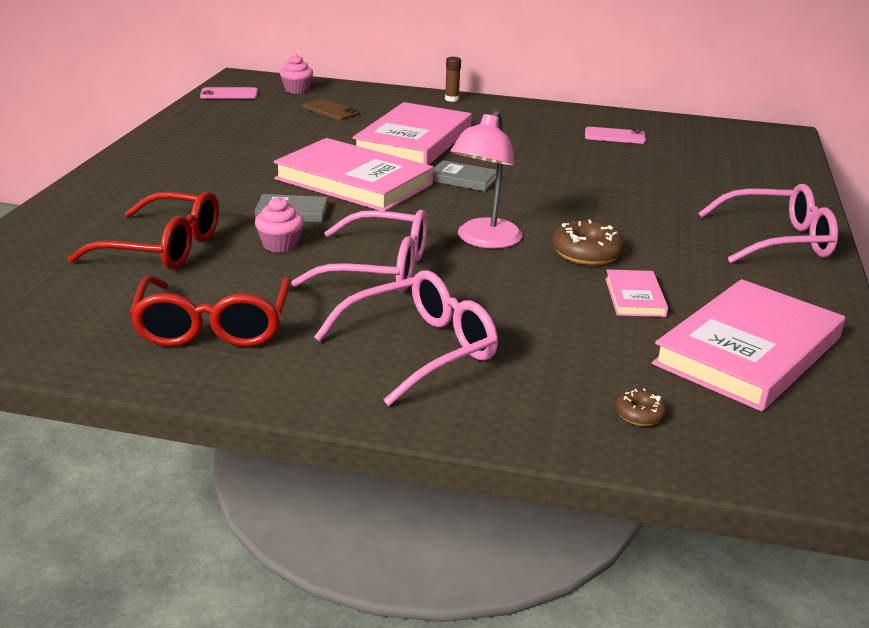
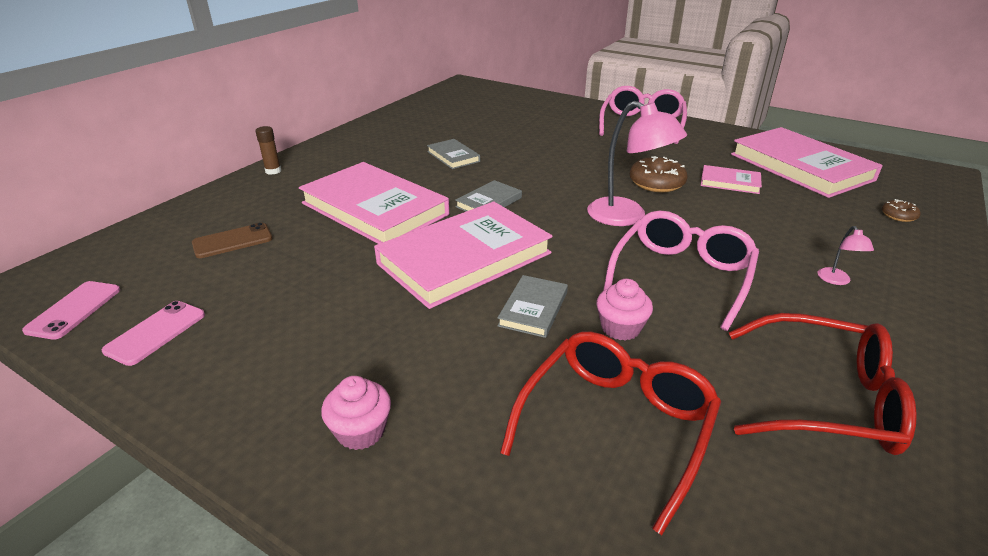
camera: 70 degrees left, 5 degrees up
(297, 90) = (128, 253): pink cupcake -> pink cupcake (361, 431)
(420, 349) = (836, 280): pink glasses -> pink lamp
(552, 154) = (453, 156): none -> grey book
(614, 136) = (430, 128): pink phone -> pink phone (156, 333)

